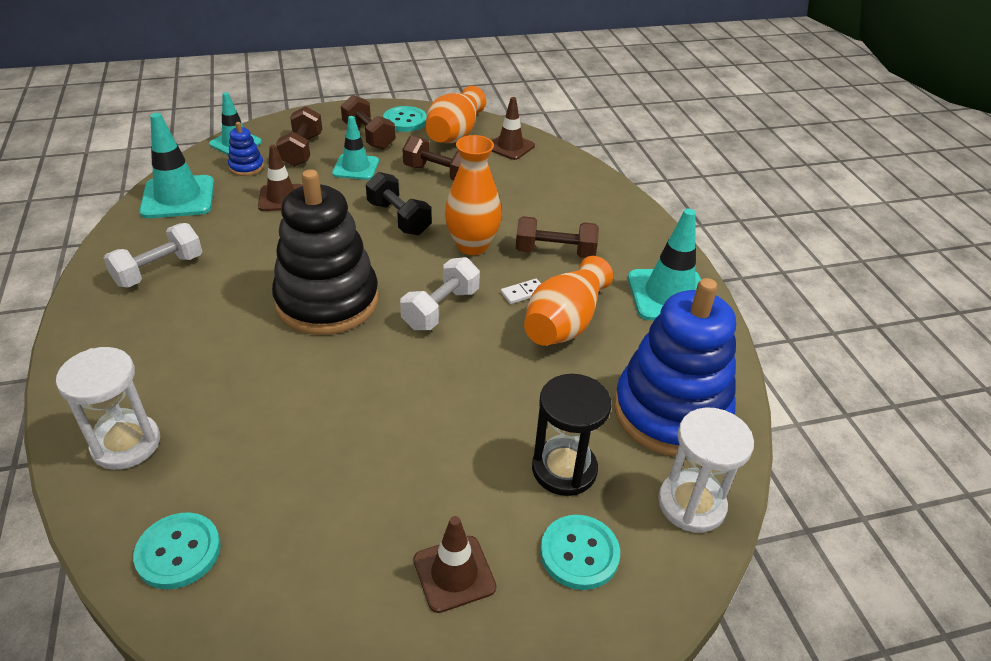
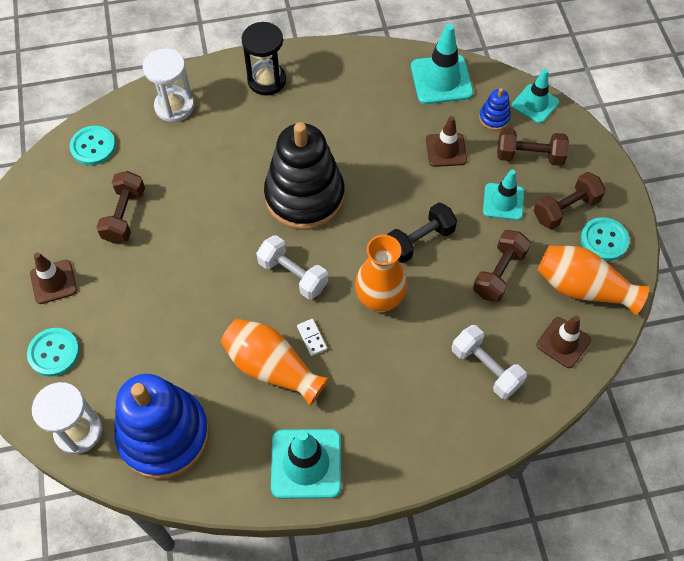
camera: 95 degrees right, 20 degrees up
(159, 270) = (343, 87): white dumbbell -> white dumbbell (486, 368)
(555, 252) = (370, 370): brown dumbbell -> brown dumbbell (124, 215)
(564, 469) = (120, 351): black hourglass -> black hourglass (267, 80)

